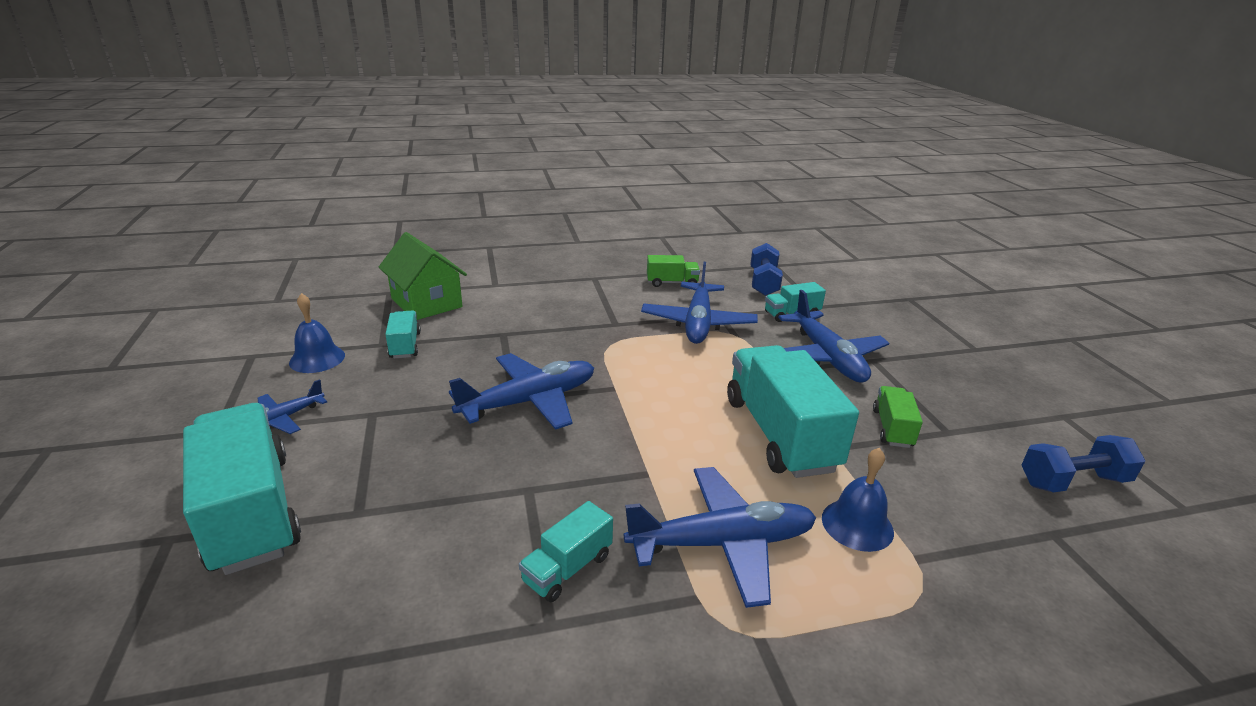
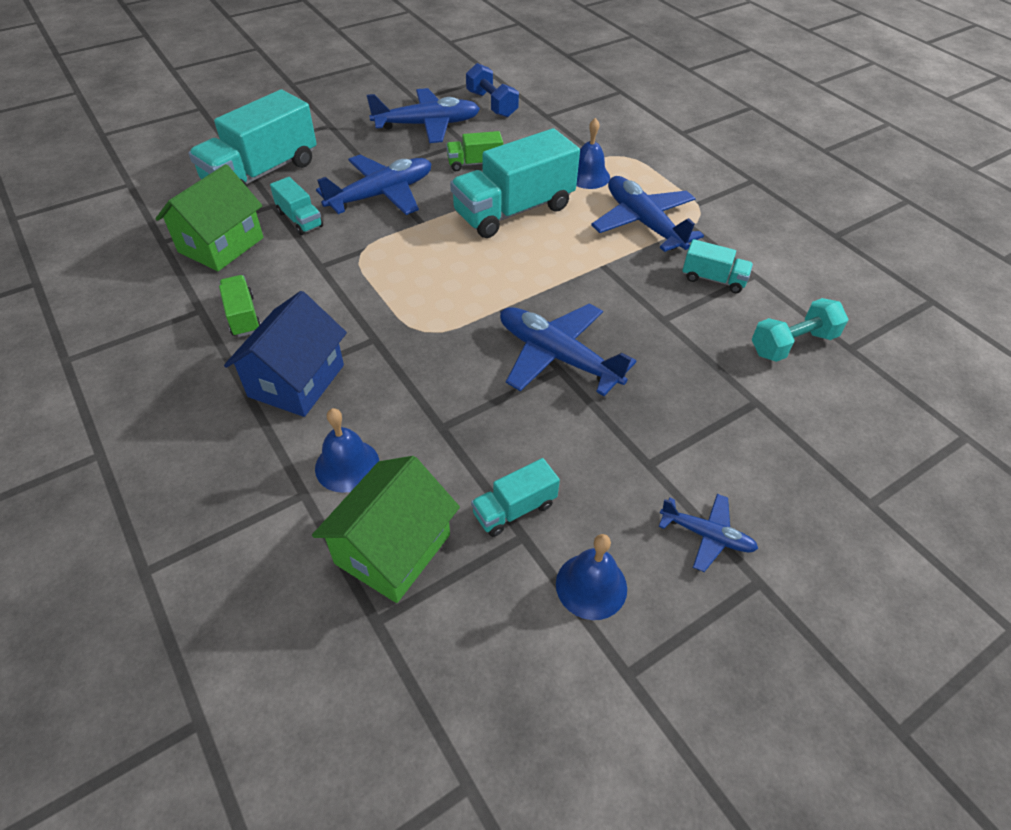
camera: 110 degrees left, 20 degrees up
(251, 512) = (809, 469): turquoise truck -> turquoise truck (262, 173)
(399, 594) = (792, 344): none -> turquoise dumbbell
(503, 299) = (347, 465): none -> blue bell
(592, 292) = (296, 381): none -> blue house
(698, 323) = (346, 278): blue plane -> blue plane (427, 125)
(763, 282) = (221, 245): blue dumbbell -> green house

